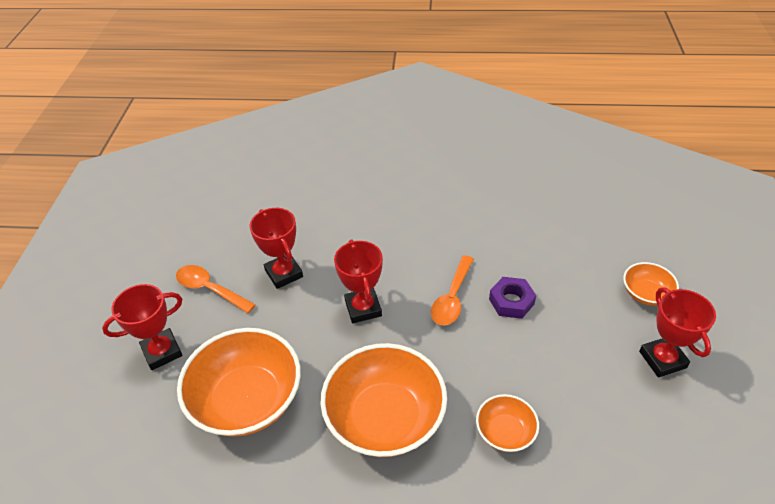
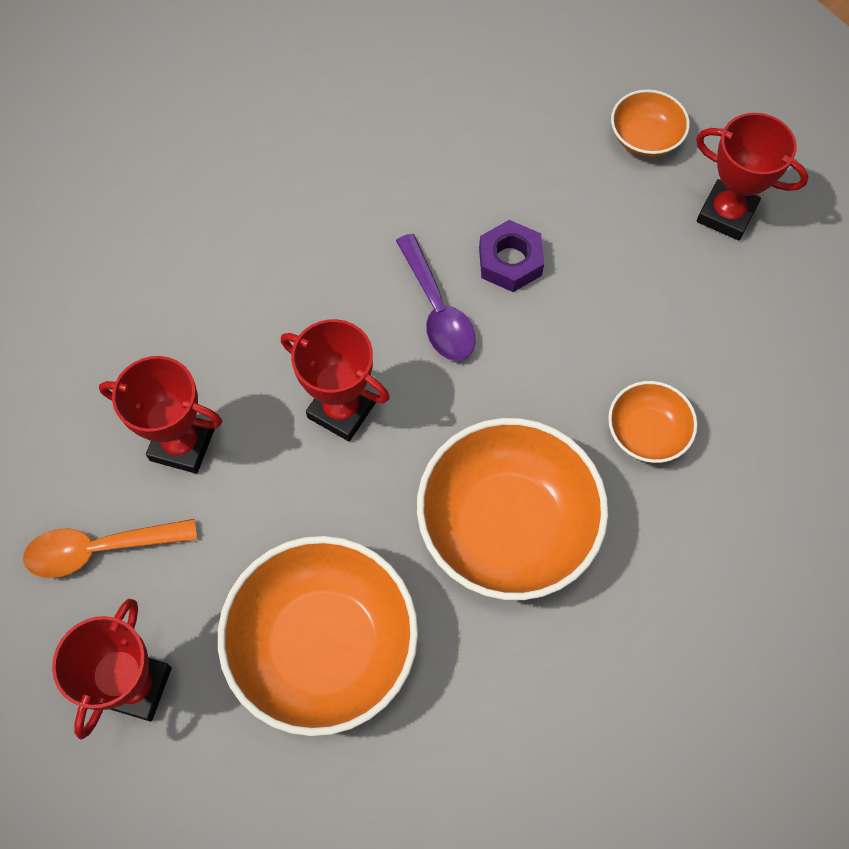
camera: 45 degrees left, 20 degrees up
(452, 298) = (437, 310): orange spoon -> purple spoon

